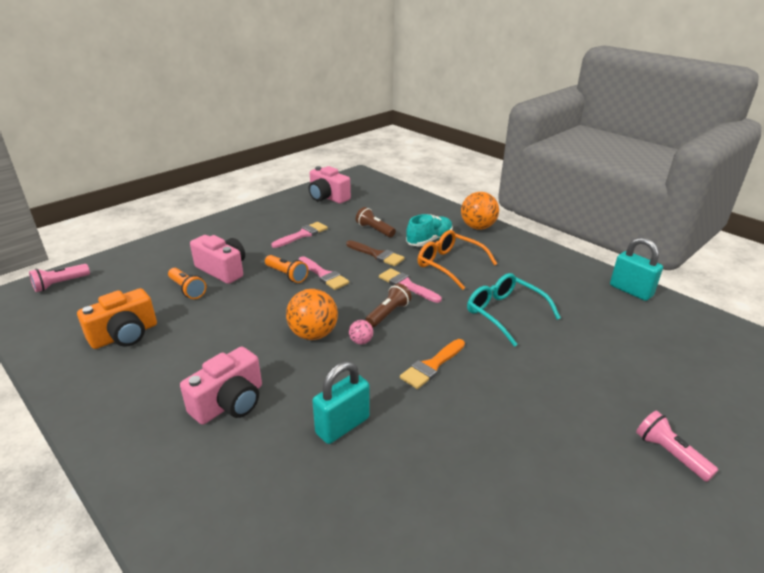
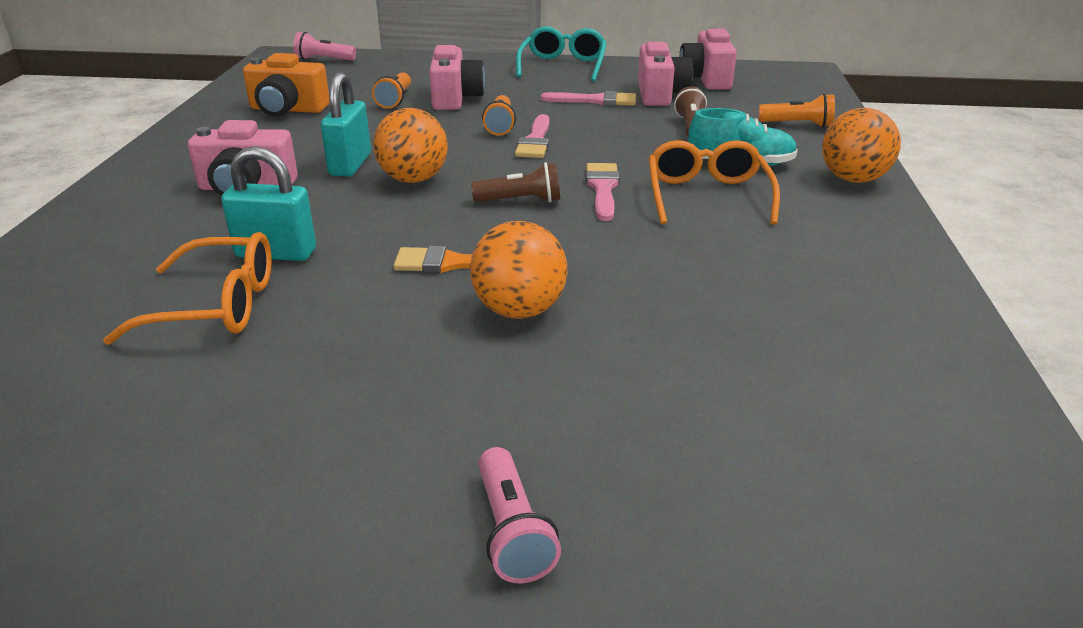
camera: 50 degrees right, 0 degrees up
(325, 216) = (660, 94): none -> pink camera
(361, 341) = (440, 207): pink ball -> none
(377, 255) = (636, 149): brown brush -> none
(383, 477) = (216, 306): none -> orange glasses
(411, 207) = (798, 124): none -> orange flashlight
(499, 368) = (519, 310): none -> orange ball
(504, 313) = (660, 272): turquoise glasses -> turquoise glasses (563, 66)
(630, 291) = (952, 362): turquoise padlock -> turquoise padlock (350, 165)
(669, 454) = (512, 531): pink flashlight -> pink flashlight turned 150 degrees clockwise

